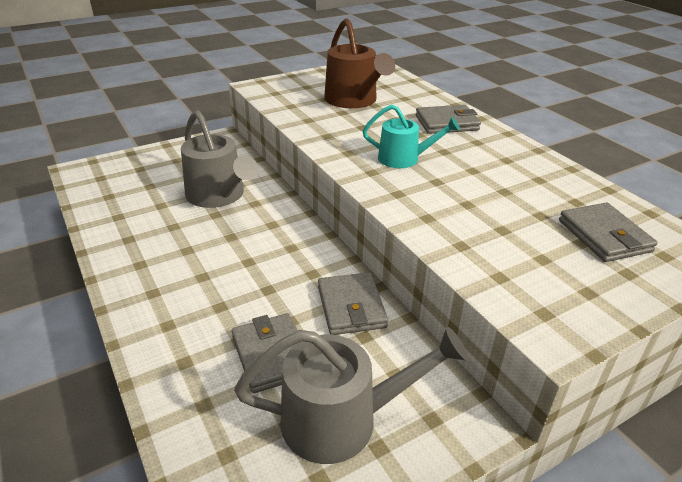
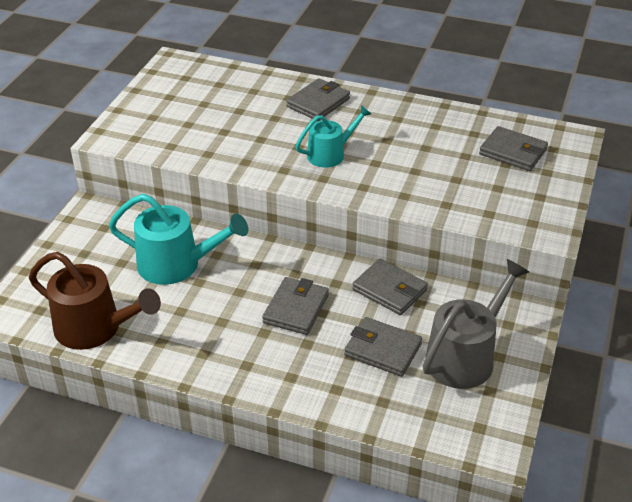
camera: 40 degrees left, 5 degrees up
(218, 195) = (176, 264): grey watering can -> turquoise watering can
(252, 274) = (296, 309): none -> grey wallet
(353, 100) = (216, 114): brown watering can -> brown watering can (95, 328)

